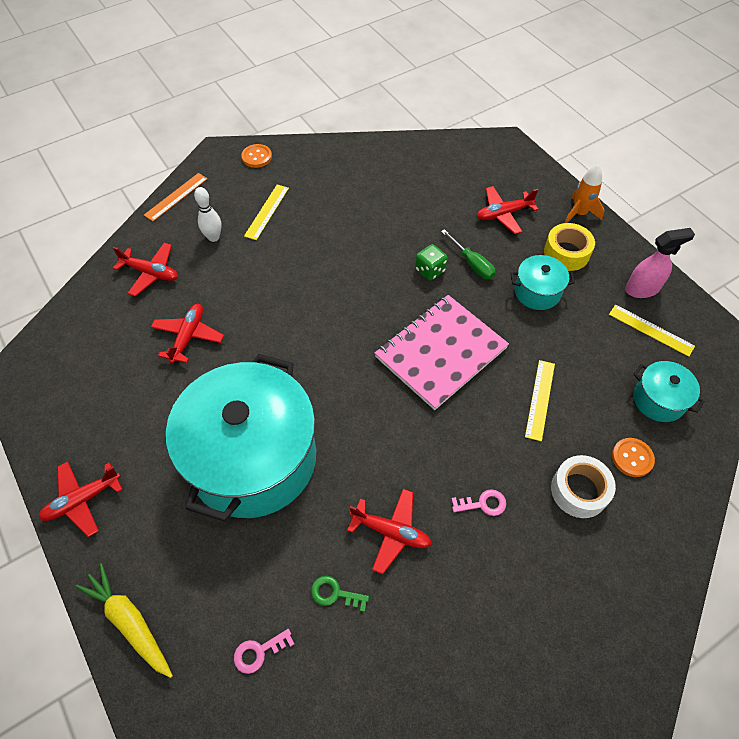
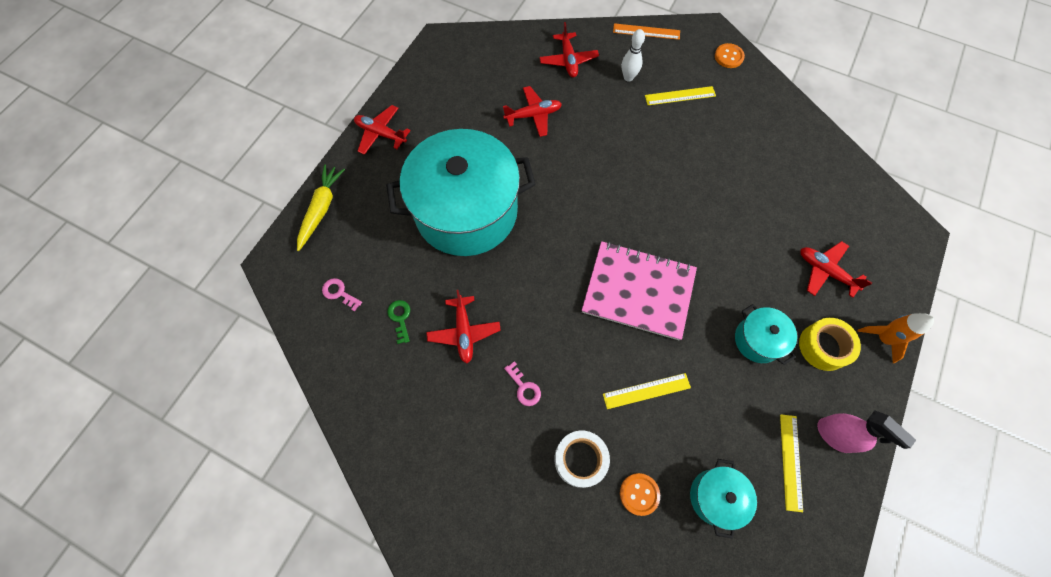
camera: 60 degrees right, 10 degrees up
(430, 270) = (714, 242): green dice -> none
(472, 264) = (747, 272): green screwdriver -> none

